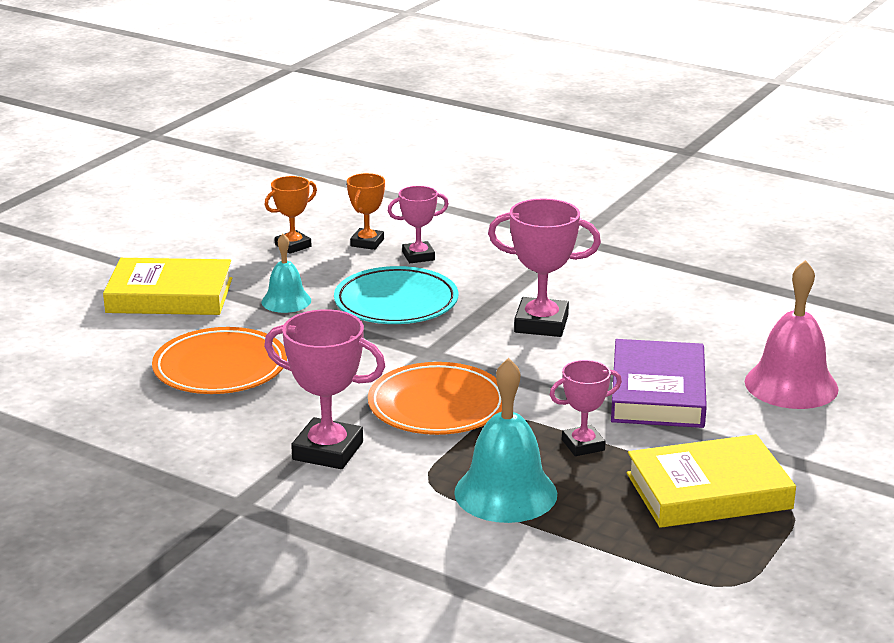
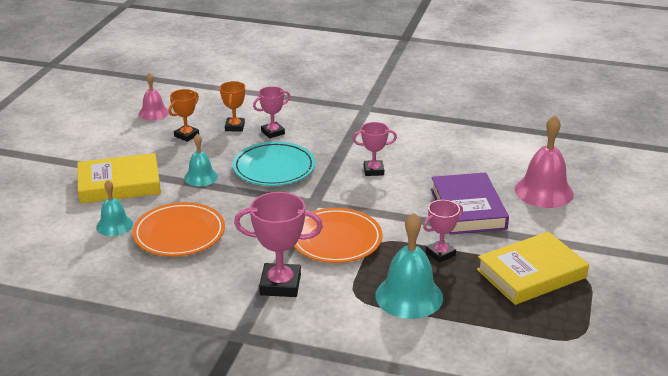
camera: 15 degrees left, 5 degrees up
(138, 345) = (114, 225): none -> turquoise bell
(261, 211) = (153, 113): none -> pink bell
(541, 324) = (373, 170): pink trophy -> pink trophy, size x0.61

